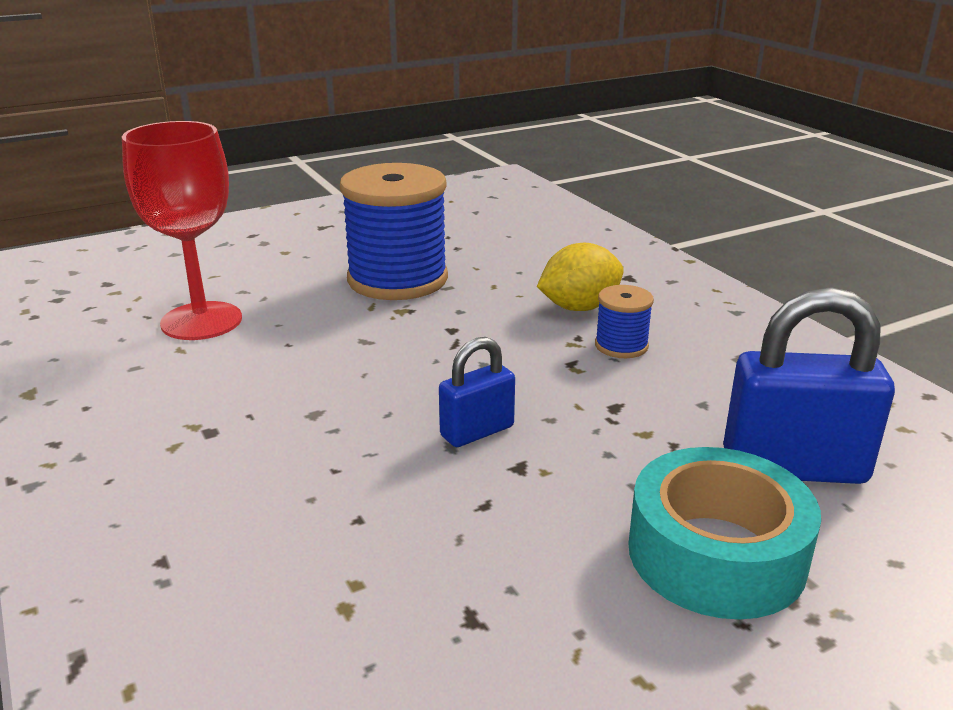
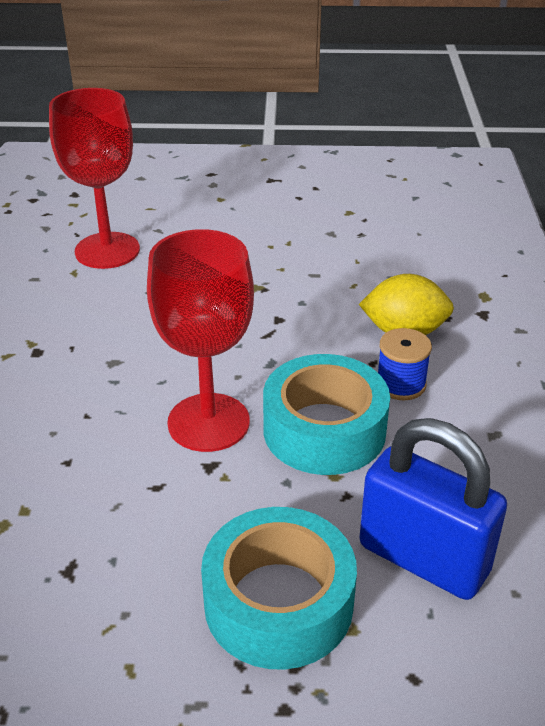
camera: 30 degrees right, 10 degrees up
(397, 279) = (281, 254): blue spool -> none
(477, 431) = (208, 422): blue padlock -> red goblet
(595, 401) = (324, 430): none -> turquoise tape

